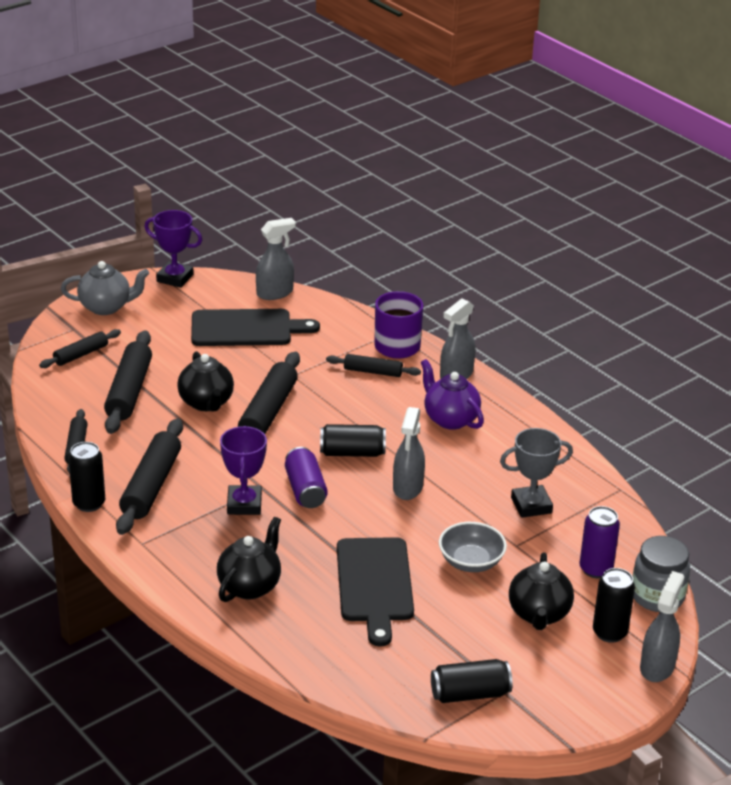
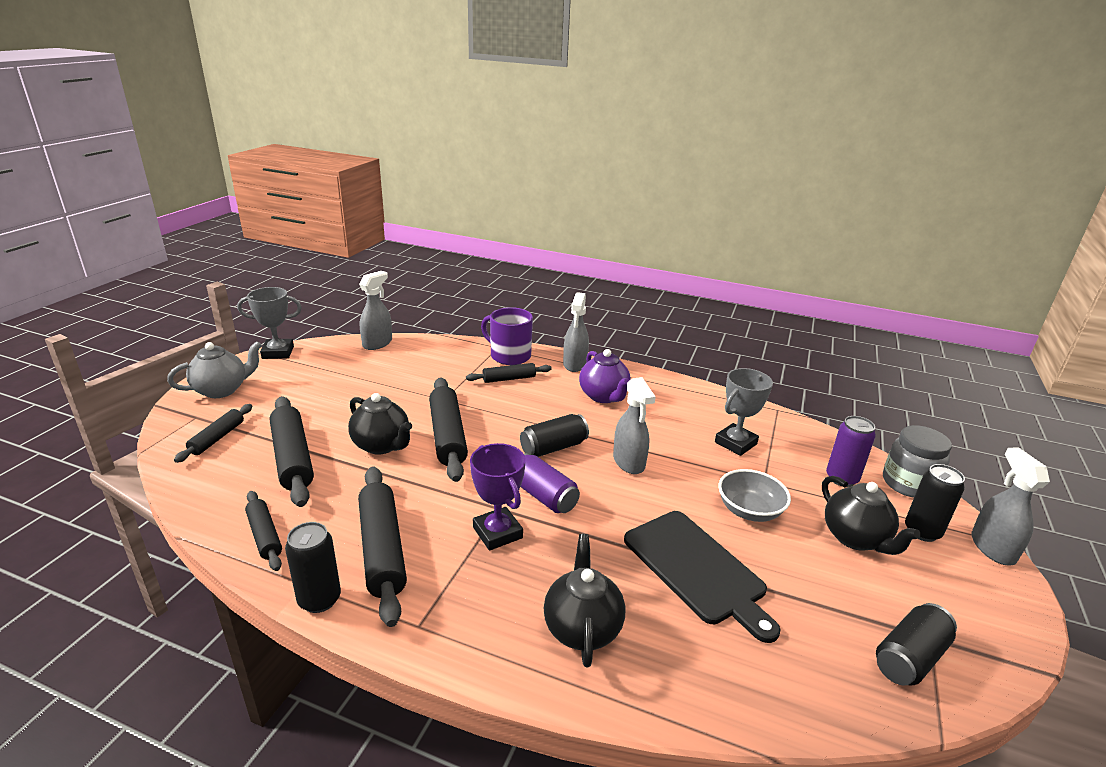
camera: 30 degrees left, 5 degrees down
(175, 278) = (278, 352): purple trophy -> grey trophy
(246, 328) = (373, 374): black cutting board -> none
(450, 419) = (603, 396): purple teapot -> purple teapot turned 135 degrees counterclockwise

